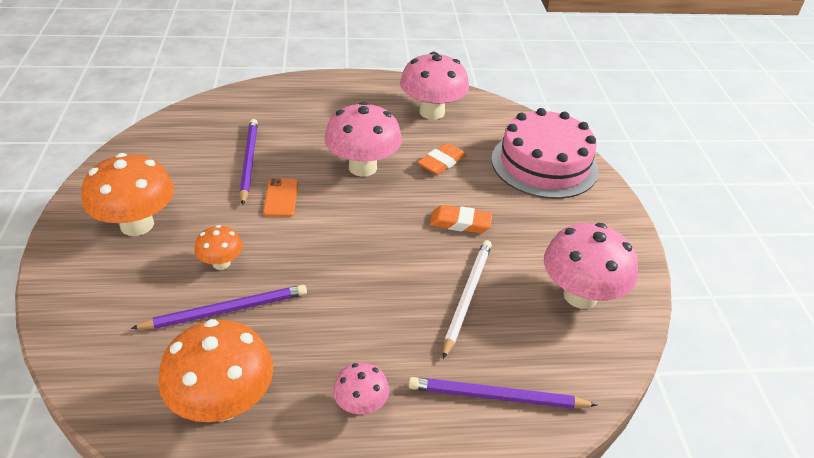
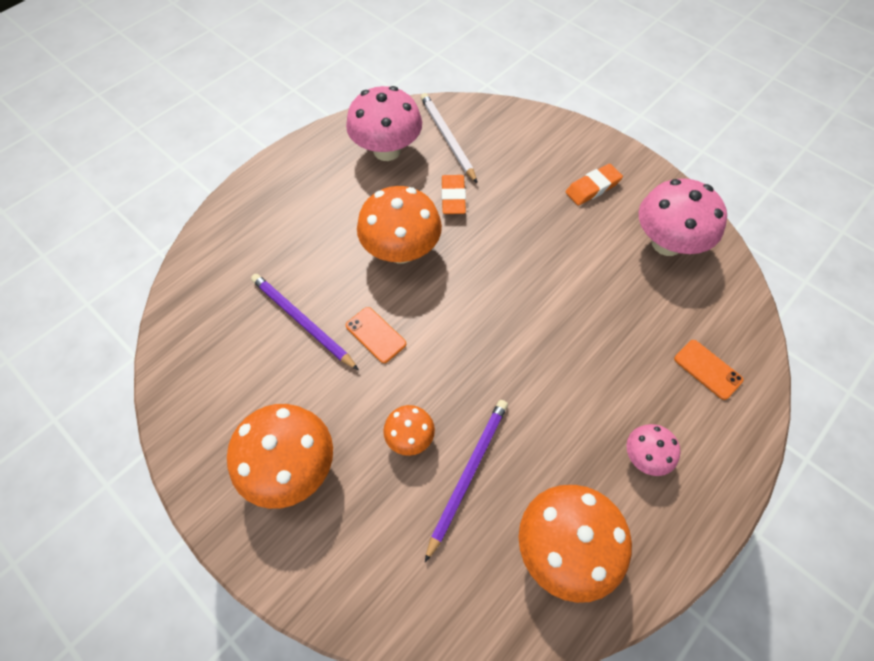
camera: 40 degrees left, 20 degrees up
(362, 167) = (401, 250): pink mushroom -> orange mushroom
(460, 223) = (530, 245): orange eraser -> orange eraser (593, 187)
(467, 296) = (606, 306): white pencil -> white pencil (447, 138)
(497, 397) = (707, 369): purple pencil -> orange phone
(544, 164) = (523, 142): pink cake -> none

